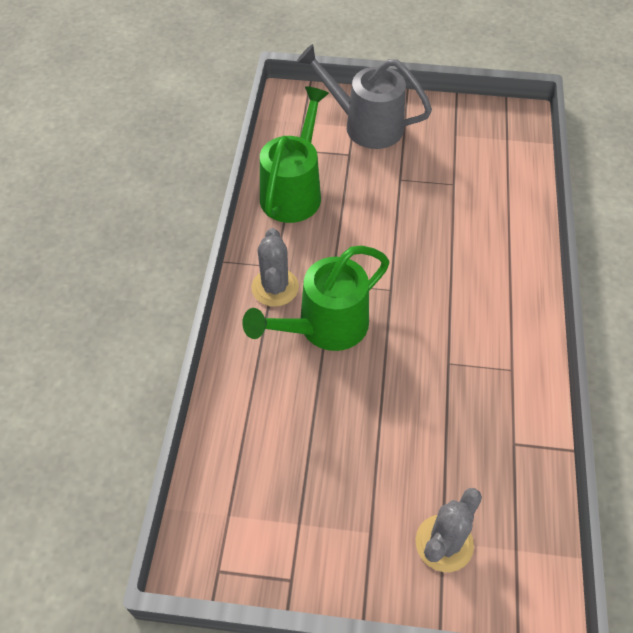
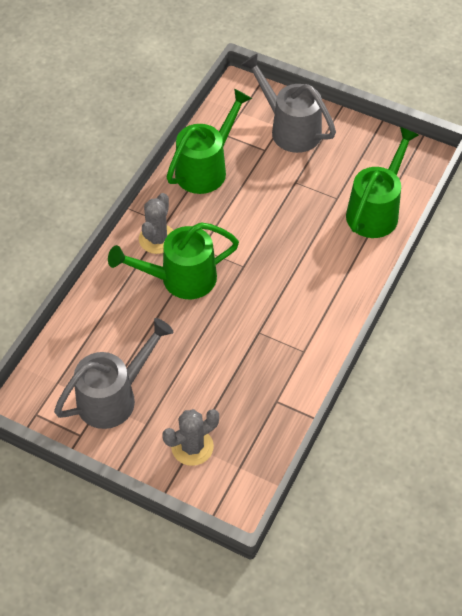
camera: 20 degrees right, 0 degrees up
(313, 508) = (114, 396): none -> grey watering can
(502, 185) = (376, 210): none -> green watering can

